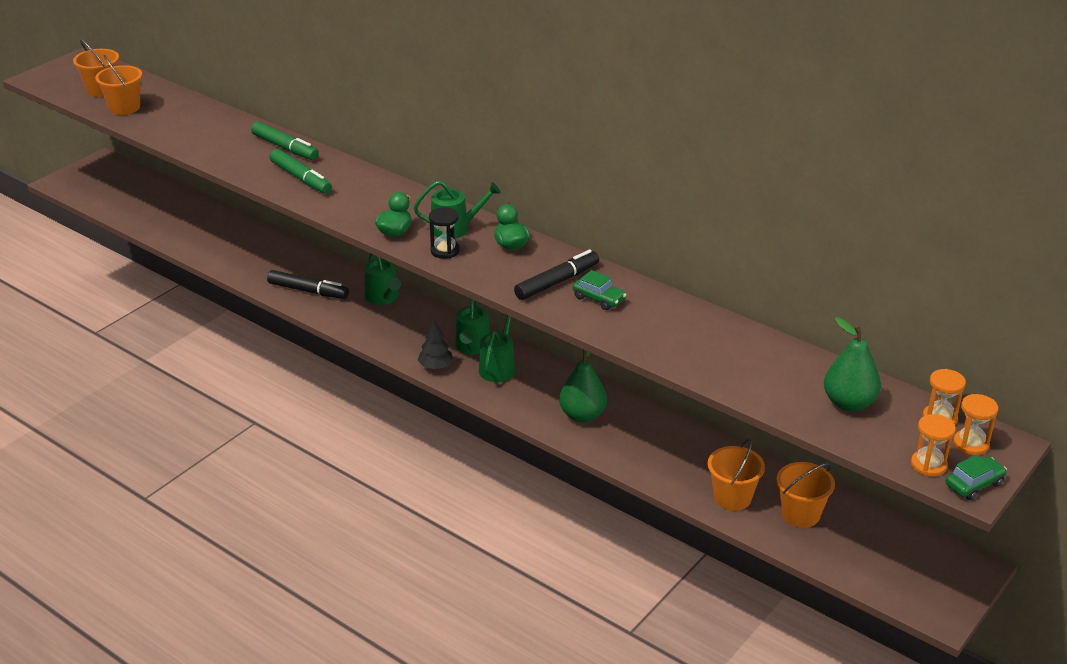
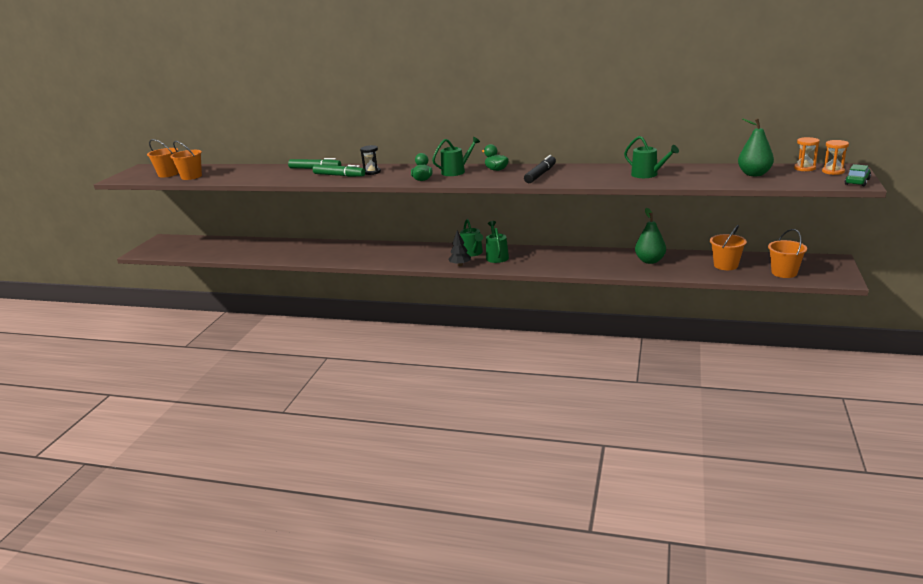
camera: 20 degrees left, 10 degrees down
(308, 291) = (349, 256): black marker -> none
(383, 297) = (398, 248): green watering can -> green watering can (647, 175)
(445, 251) = (461, 179): black hourglass -> black hourglass (372, 172)
(582, 415) = (565, 261): green pear -> green pear (650, 261)
(599, 299) = (572, 174): green car -> none
(732, 497) = (683, 269): orange bucket -> orange bucket (784, 273)
(928, 465) = (825, 181): orange hourglass -> none

